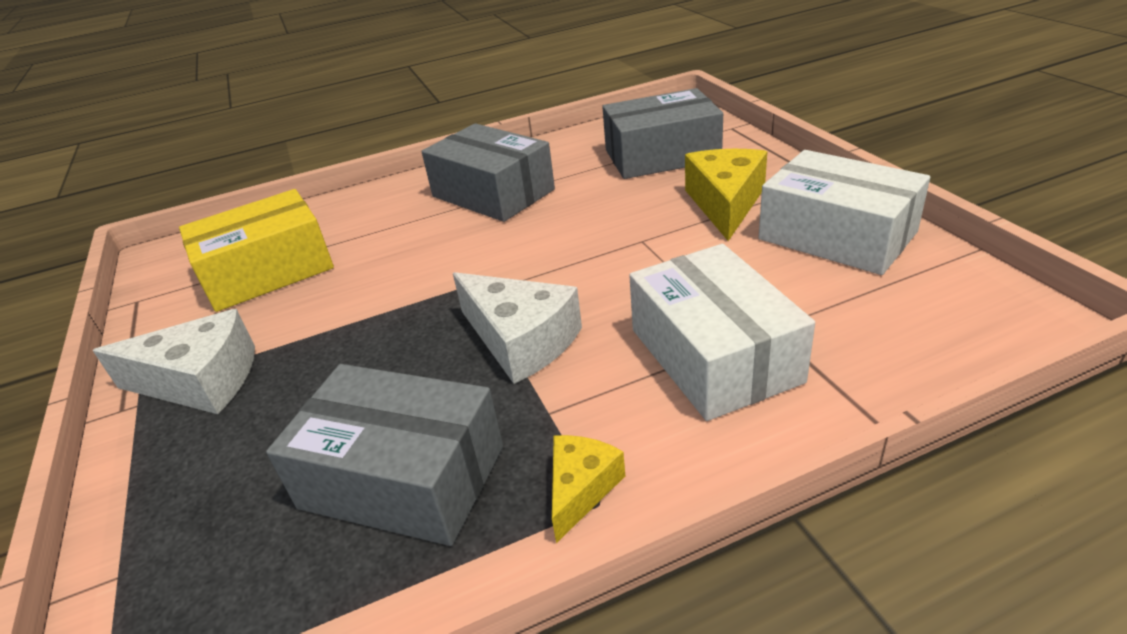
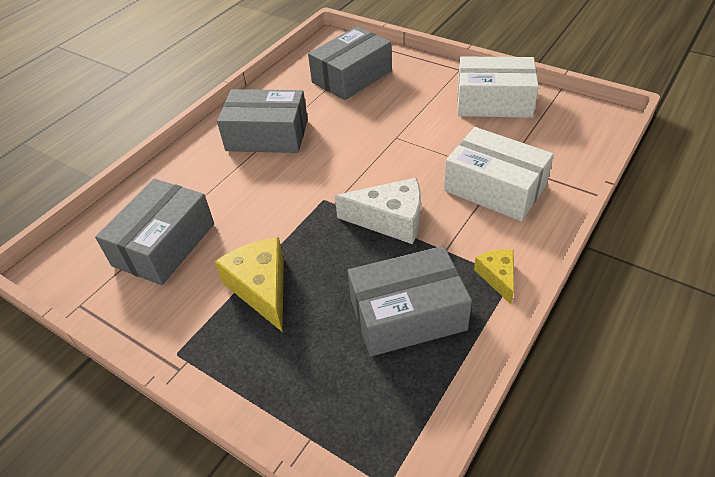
camera: 35 degrees left, 10 degrees up
(201, 381) = (215, 328): white cheese -> none
(267, 271) = (164, 244): yellow box -> grey box
(725, 203) = (420, 99): yellow cheese -> yellow cheese (261, 288)

